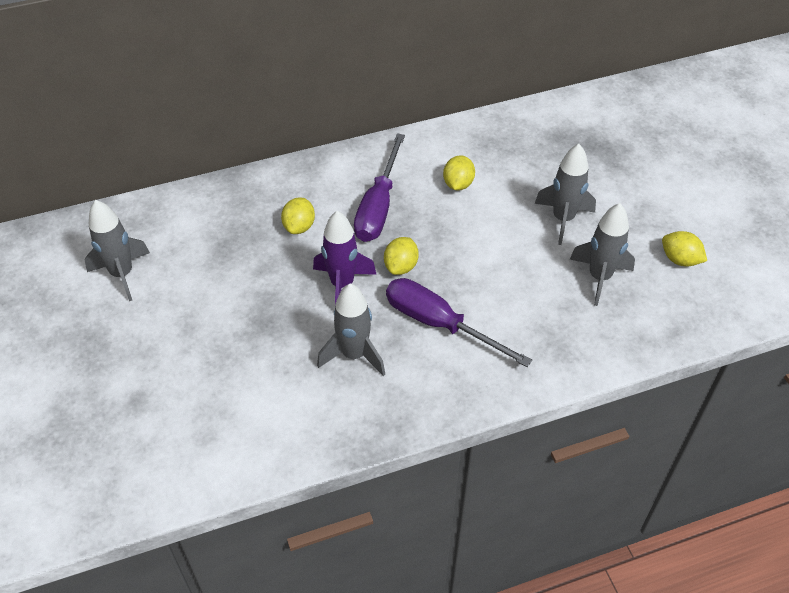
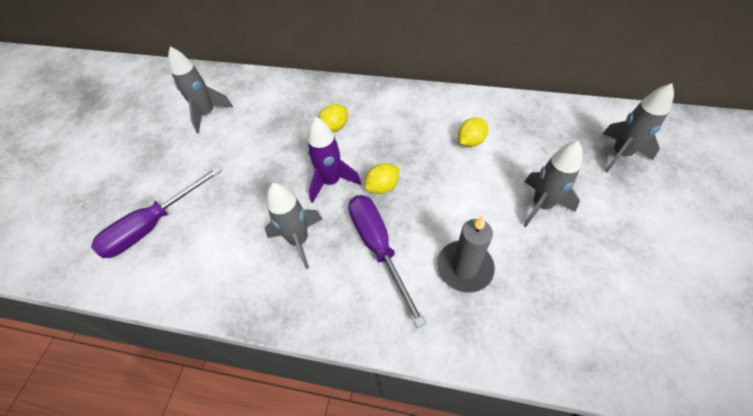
camera: 35 degrees right, 5 degrees up
(378, 207) = (398, 135): purple screwdriver -> purple screwdriver (153, 225)
(531, 304) = (464, 267): none -> grey candle
(599, 277) = (543, 273): grey rocket -> grey rocket (620, 154)
(680, 259) = (636, 294): yellow lemon -> none

